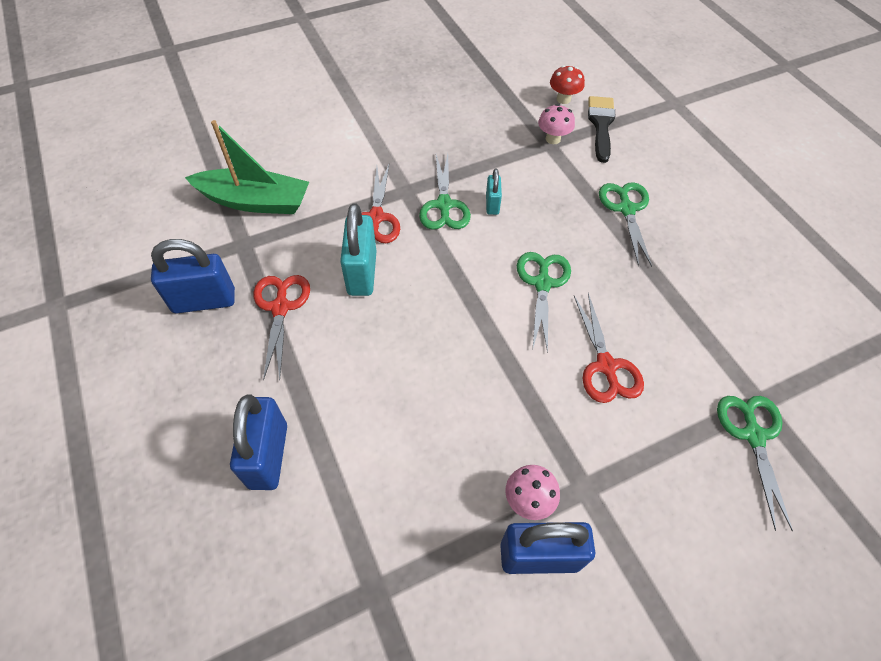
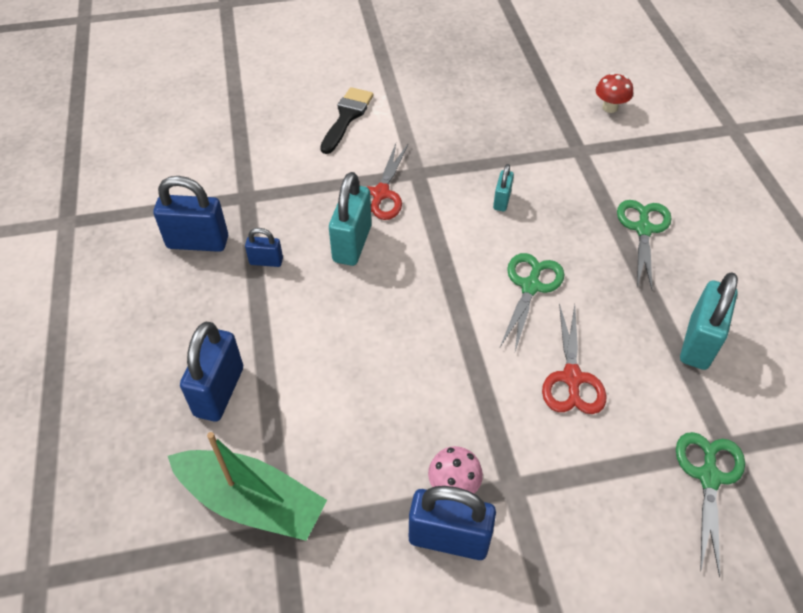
camera: 15 degrees right, 5 degrees down
(255, 201) = (269, 159): green boat -> green boat (251, 502)
(280, 307) = (266, 261): red scissors -> blue padlock
(444, 205) = (452, 193): green scissors -> none
(553, 139) = (586, 146): pink mushroom -> none
(601, 125) = (642, 140): black brush -> black brush (347, 117)
(705, 308) = (698, 343): none -> turquoise padlock

